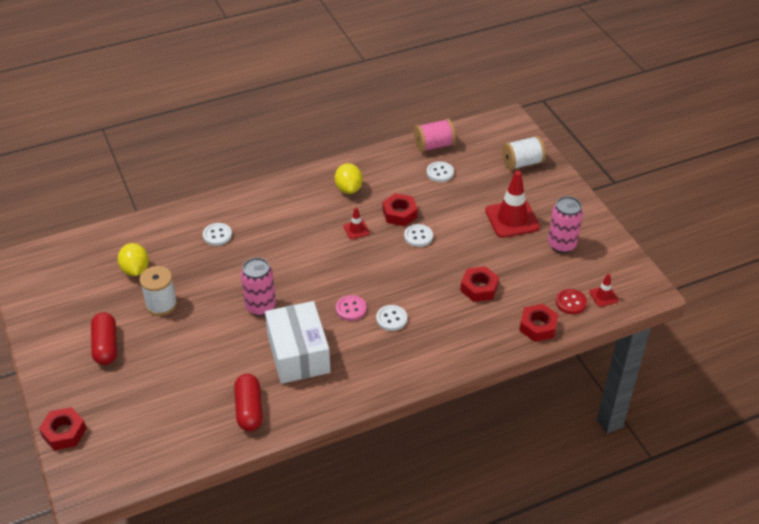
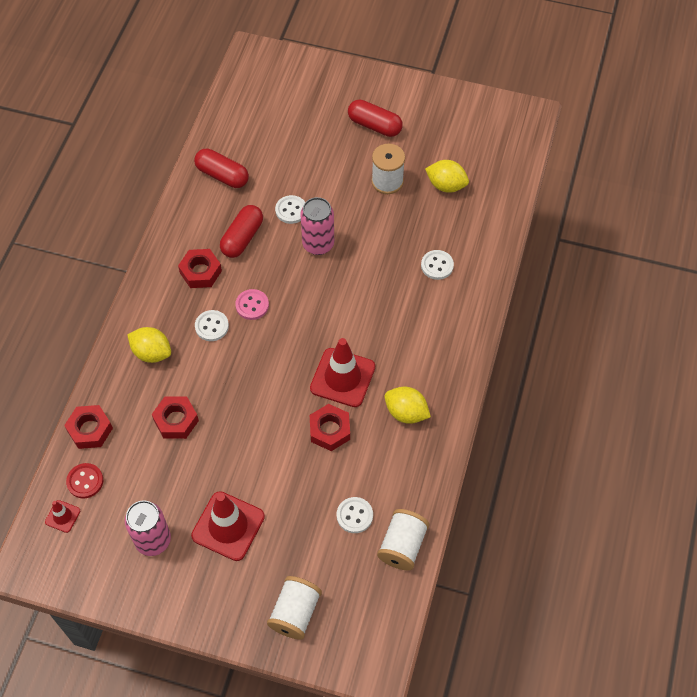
camera: 130 degrees right, 15 degrees up
(64, 432) = (312, 65): red nut -> red nut (200, 272)
(298, 354) = (242, 238): white box -> red capsule
(356, 230) = (342, 377): red traffic cone -> red traffic cone, size x2.08
(418, 236) = (285, 422): white button -> white button (291, 210)
(434, 145) = (402, 546): pink spool -> white spool
(448, 336) = (152, 353): none -> yellow lemon

